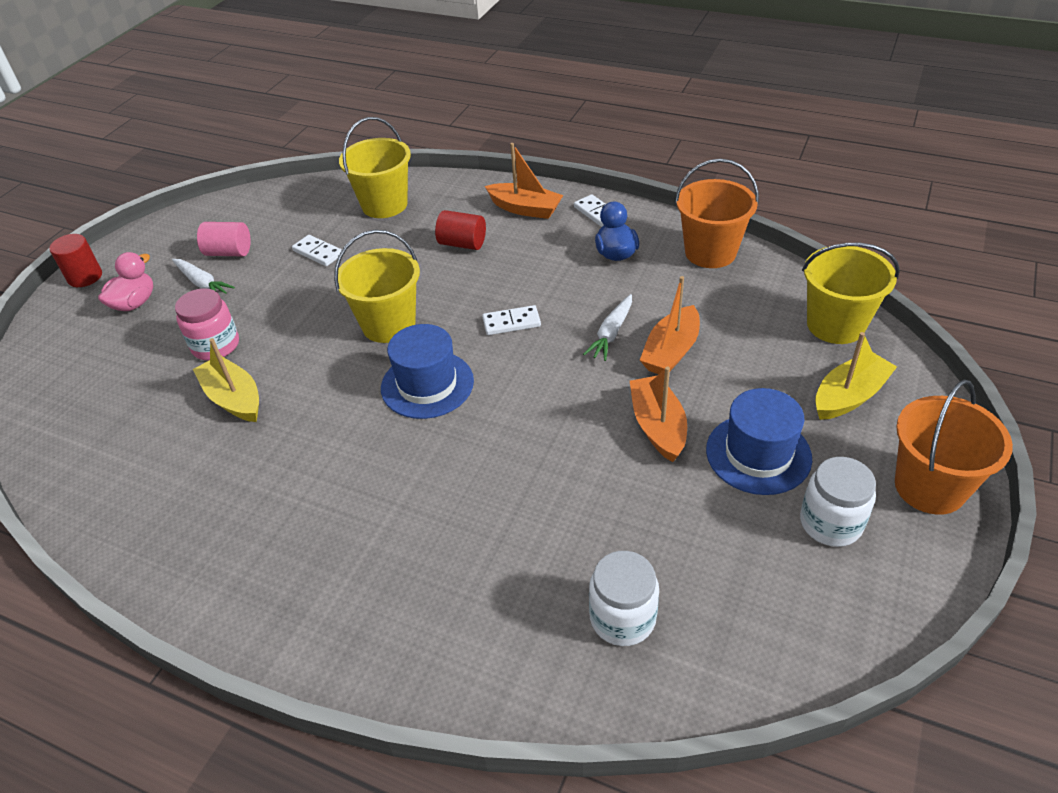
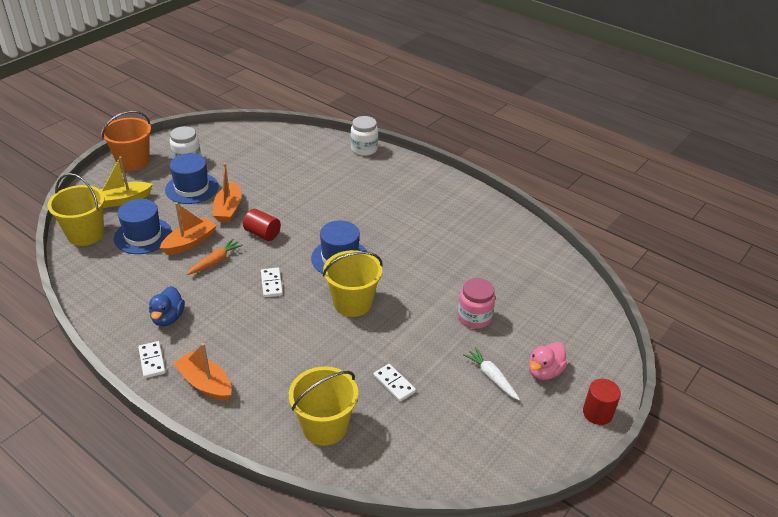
camera: 170 degrees left, 5 degrees down
(229, 252) = (472, 406): pink cylinder -> none
(234, 398) = (459, 278): yellow boat -> none
(462, 244) = (274, 360): red cylinder -> red cylinder (262, 234)
(511, 322) = (271, 284): white domino -> white domino turned 75 degrees clockwise
(611, 333) = (215, 261): white carrot -> orange carrot
(622, 618) = (294, 153): white jar -> white jar (364, 149)
(710, 252) = (104, 301): orange bucket -> none
(750, 344) = (143, 236): none -> blue hat

